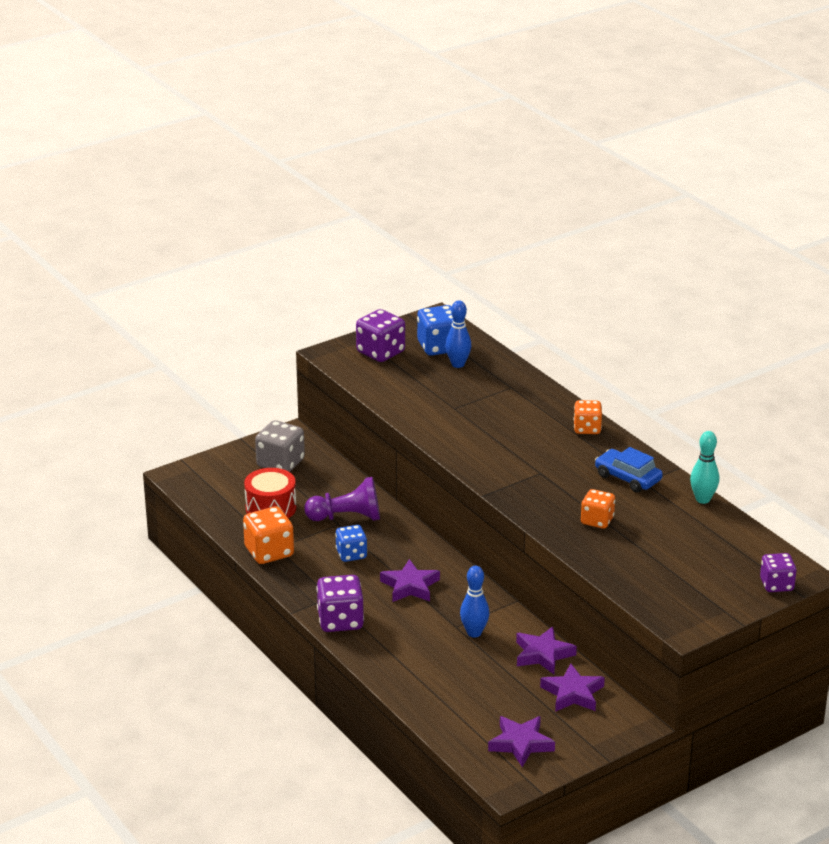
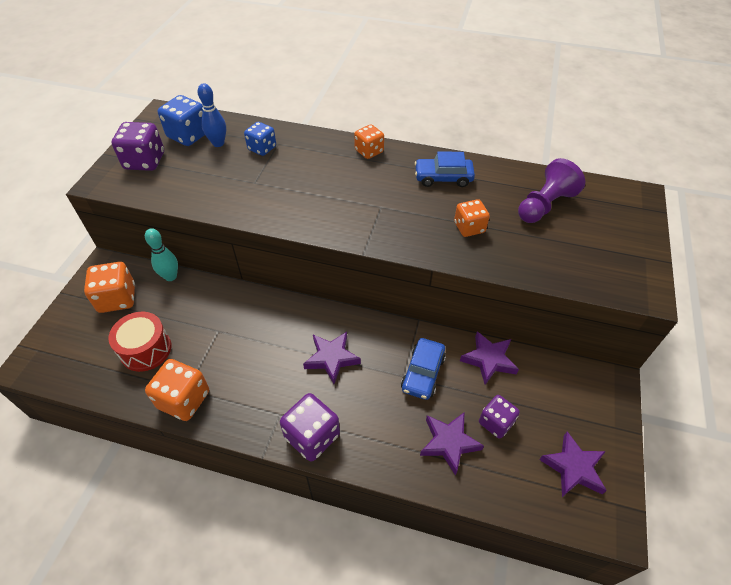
camera: 40 degrees left, 20 degrees up
(280, 463) = (117, 298): grey dice -> orange dice
(347, 517) = (220, 320): purple pawn -> purple pawn (544, 205)
(351, 554) = (256, 356): blue dice -> blue dice (262, 148)
(474, 633) = (423, 373): blue bowling pin -> blue car
(573, 693) = (547, 384): purple star -> purple star (449, 443)
(703, 499) = (509, 168): turquoise bowling pin -> turquoise bowling pin (170, 276)
(776, 585) = (640, 213): purple dice -> purple dice (495, 422)

